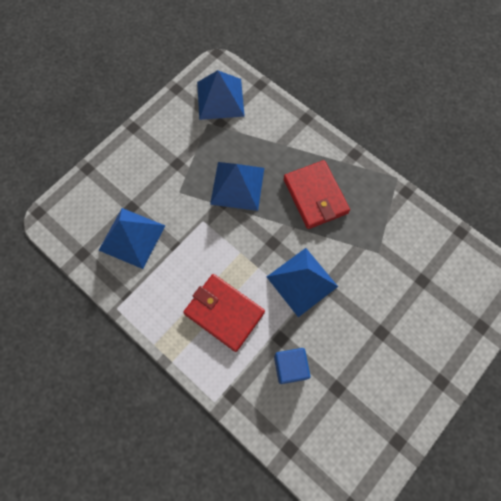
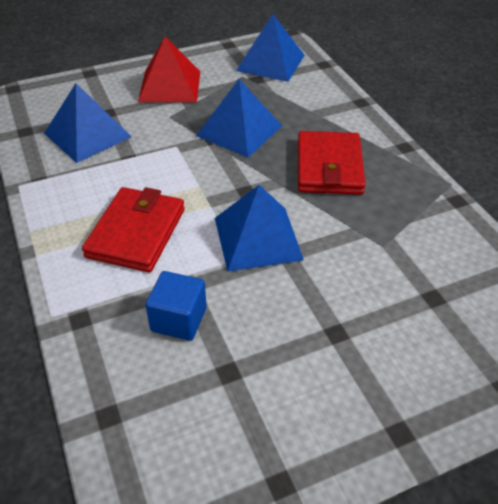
camera: 25 degrees right, 25 degrees down
(159, 158) = (170, 86): none -> red pyramid
(224, 313) = (136, 233): red wallet -> red wallet turned 45 degrees clockwise

